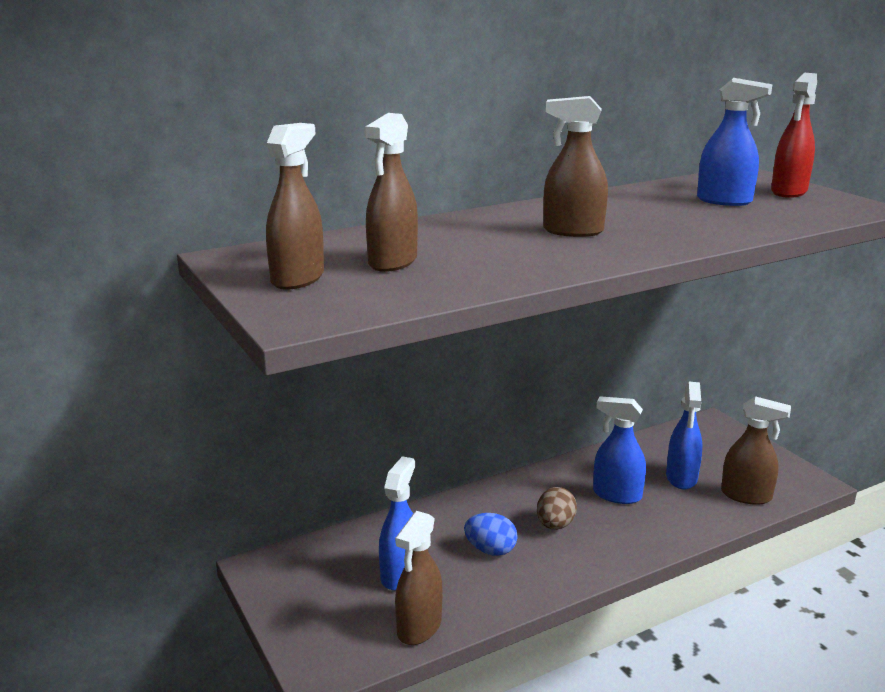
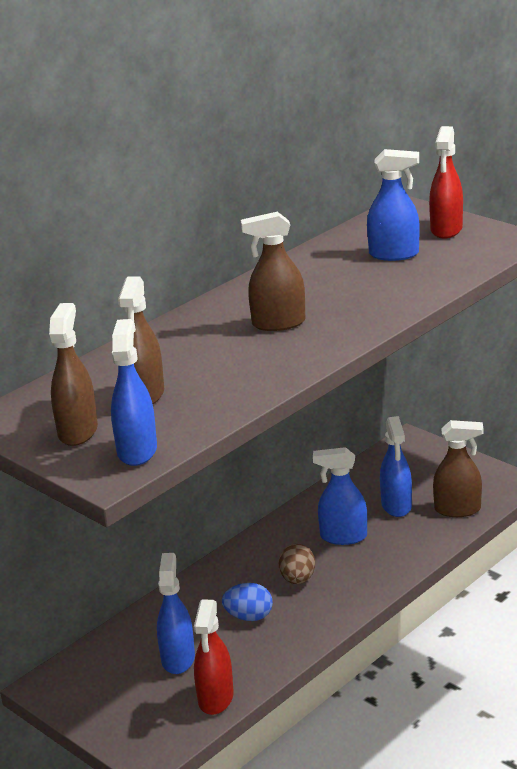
camera: 15 degrees left, 5 degrees up
(345, 304) = (137, 450): none -> blue spray bottle
(419, 627) = (216, 698): brown spray bottle -> red spray bottle

